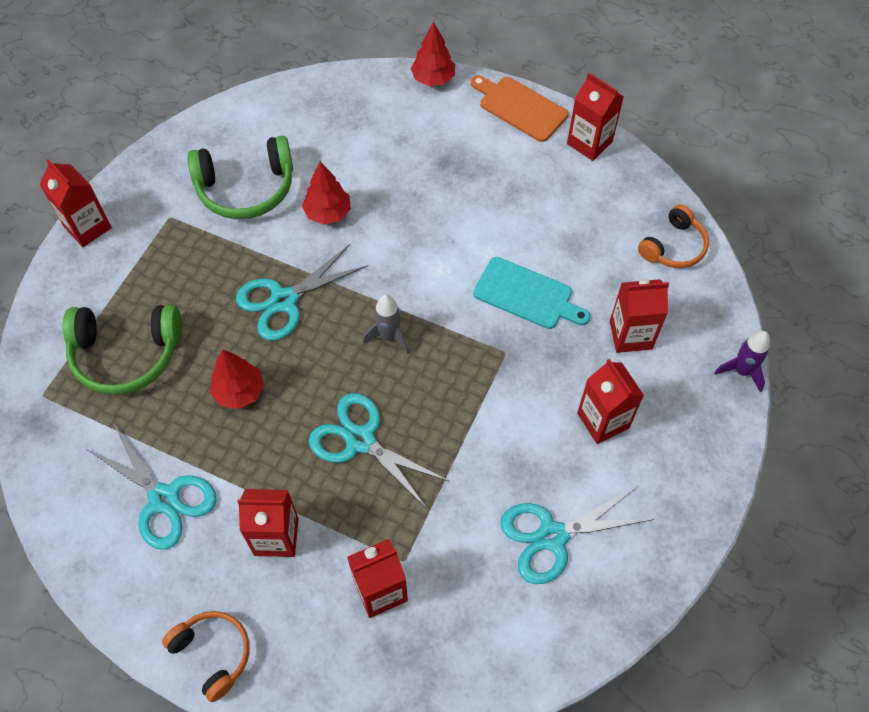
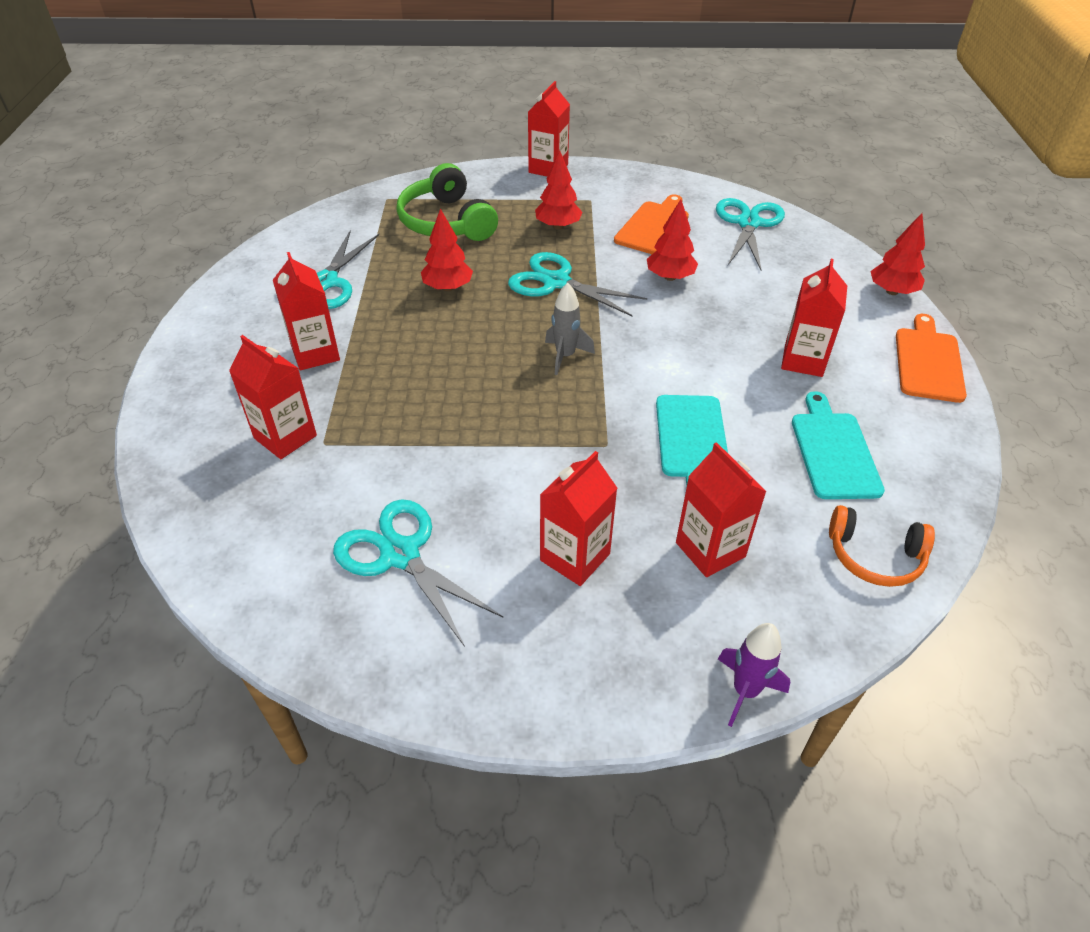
camera: 65 degrees right, 15 degrees down
(197, 262) = (558, 226): none -> red tree
(213, 653) = (191, 353): orange headphones -> none
(246, 188) = (653, 226): green headphones -> orange cutting board
(360, 440) = (440, 373): turquoise scissors -> turquoise scissors (748, 223)
(577, 215) = (833, 451): none -> turquoise cutting board
(589, 143) = (944, 431): red carton -> red carton (803, 360)

